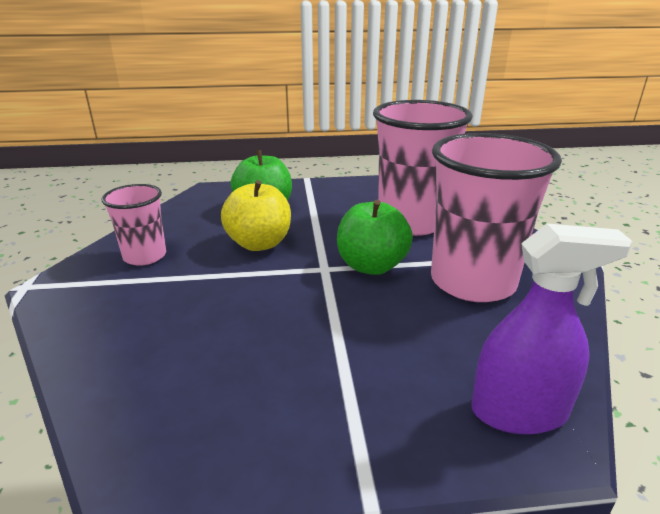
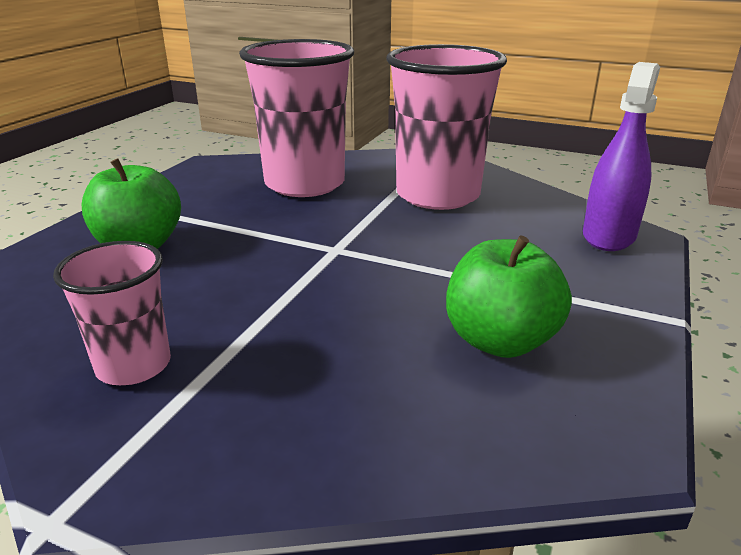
camera: 60 degrees left, 0 degrees up
(259, 243) = (228, 271): yellow apple -> none
(371, 266) = (362, 225): green apple -> green apple (500, 340)

